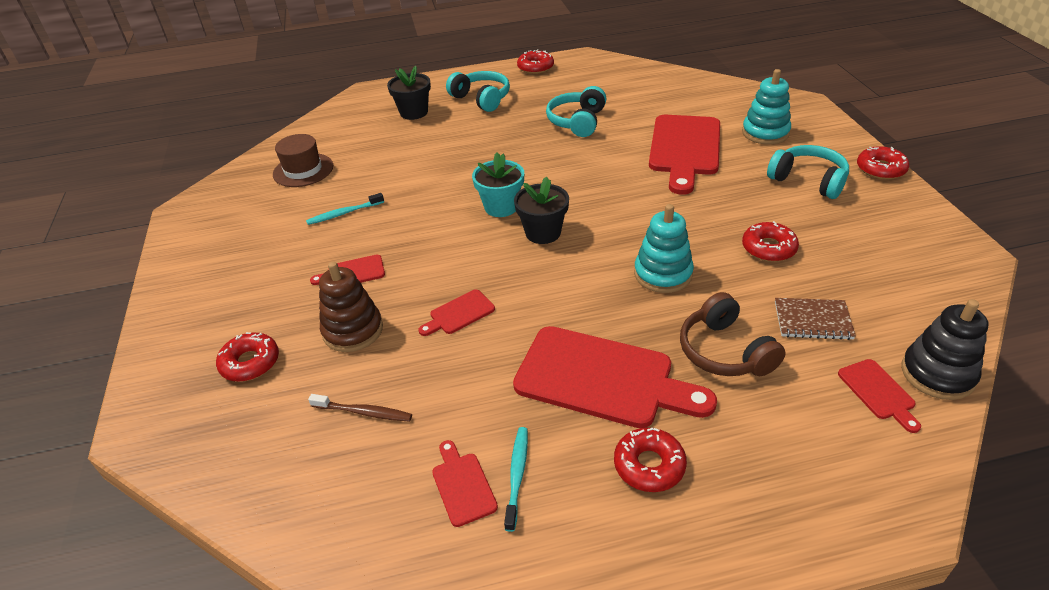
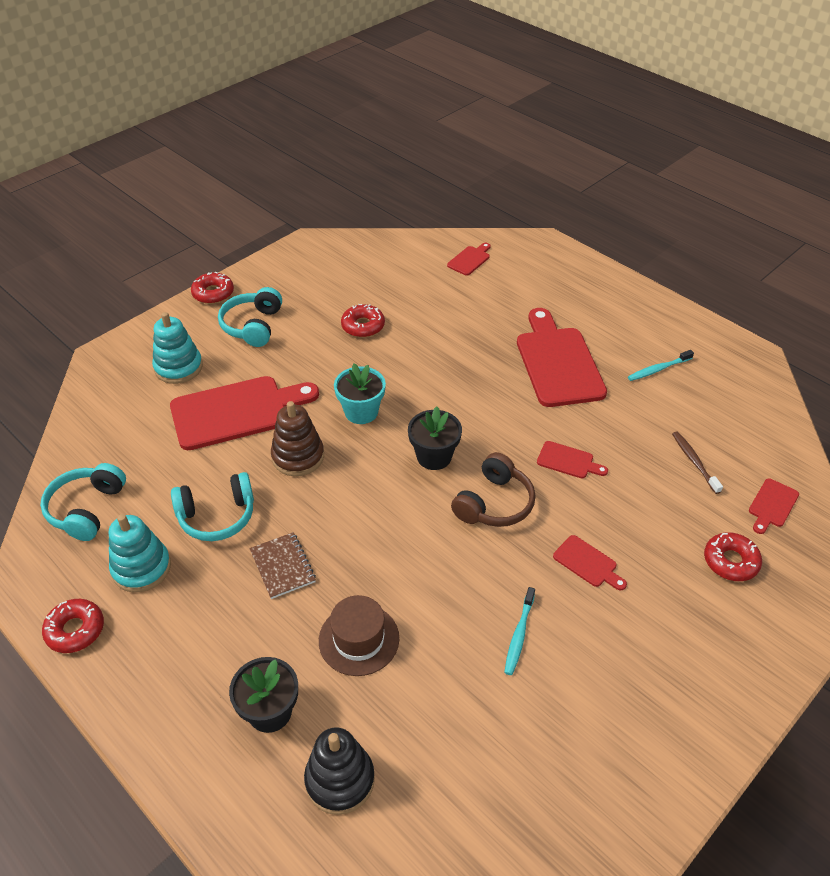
camera: 125 degrees left, 5 degrees up
(303, 170) = (476, 750): brown hat -> brown hat (359, 639)
(344, 213) = (519, 635): turquoise toothbrush -> turquoise toothbrush turned 75 degrees clockwise
(353, 330) = (642, 517): brown stacking toy -> brown stacking toy (298, 456)
(462, 485) = (687, 388): red cutting board -> red cutting board (772, 505)
(481, 99) = (197, 647): turquoise headphones -> turquoise headphones (87, 509)
(501, 207) = (417, 504): turquoise flower pot -> turquoise flower pot (361, 412)
(649, 465) = (599, 323): red donut -> none
(663, 274) = (433, 368): turquoise stacking toy -> turquoise stacking toy (141, 568)
(725, 351) = (487, 319): brown headphones -> brown headphones (494, 503)
(812, 320) = (428, 292): brown notebook -> brown notebook (282, 566)
(937, 374) = (437, 243): black stacking toy -> black stacking toy (340, 780)

